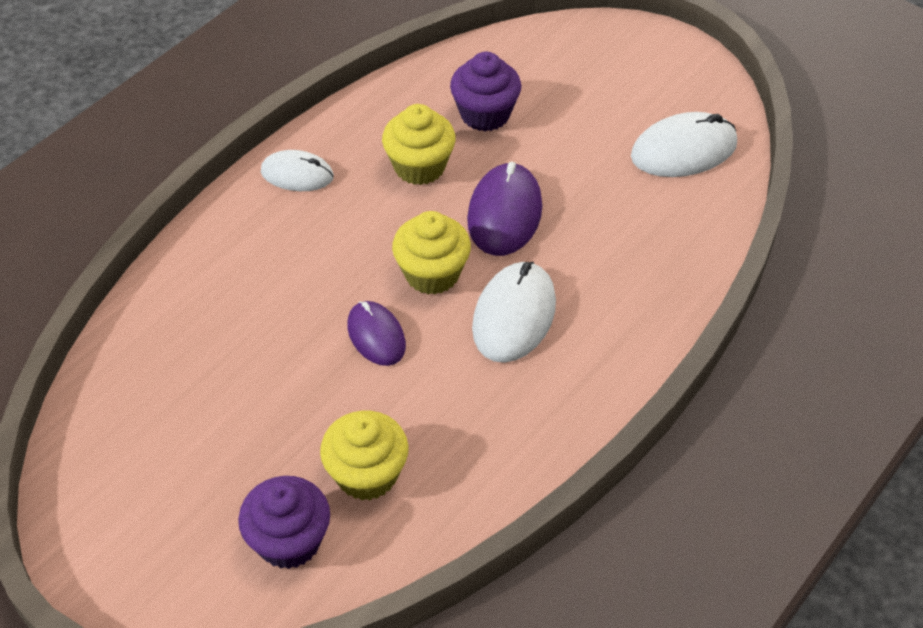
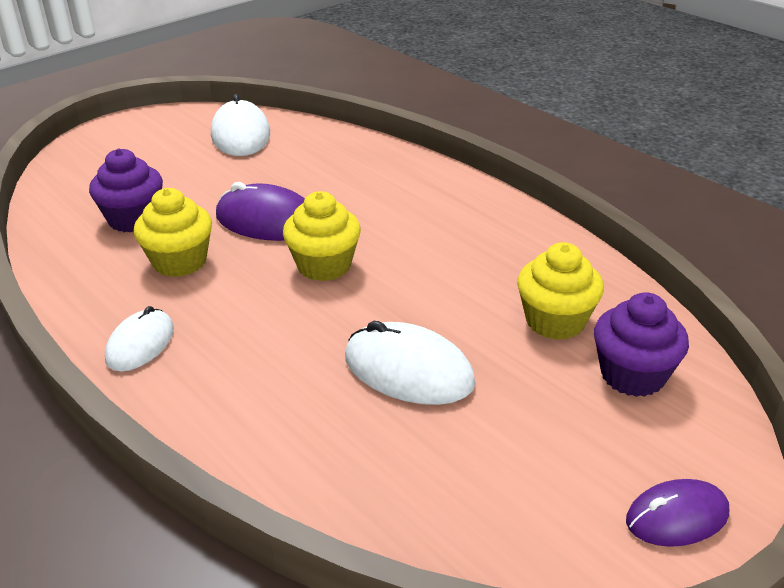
camera: 80 degrees left, 15 degrees down
(376, 336) = (390, 304): purple mouse -> purple mouse (677, 517)
(514, 315) = (389, 227): white mouse -> white mouse (408, 370)

